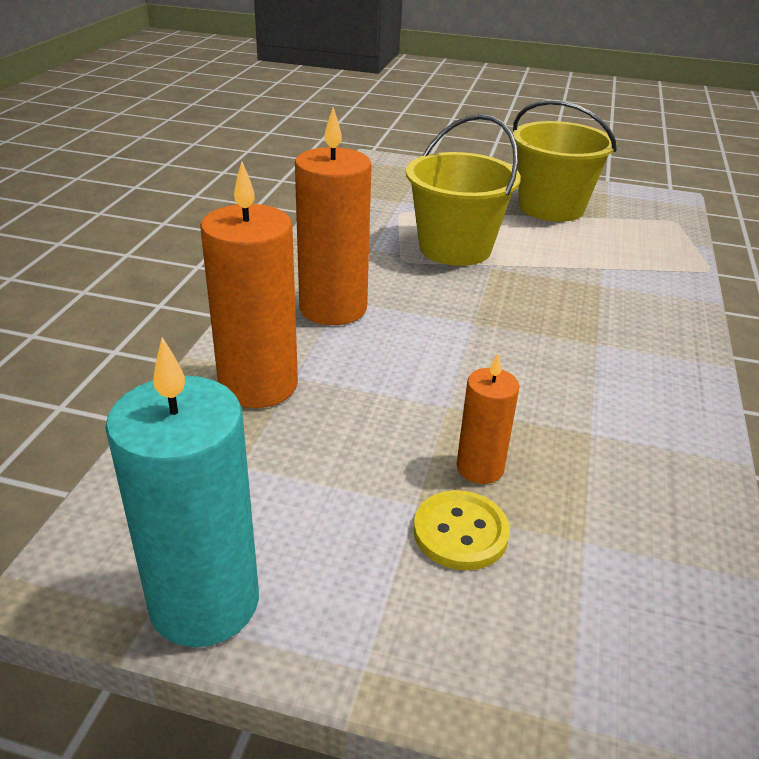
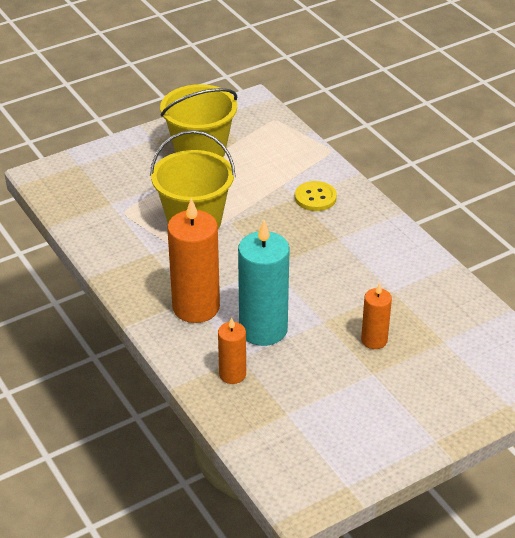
camera: 45 degrees left, 5 degrees up
(204, 602) = (358, 467): turquoise candle -> turquoise candle (263, 329)
(258, 385) = (232, 374): orange candle -> orange candle, size x0.54
(460, 532) = (402, 372): yellow button -> yellow button (315, 198)

